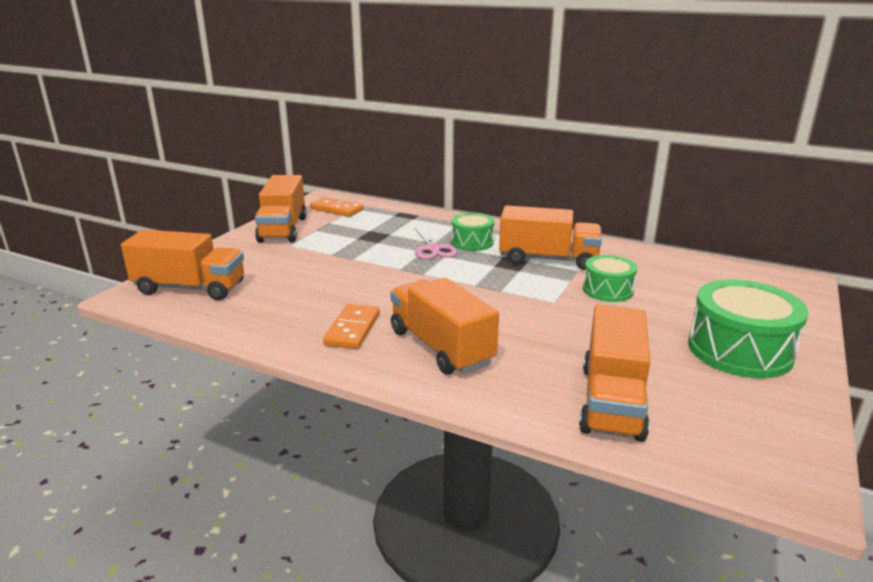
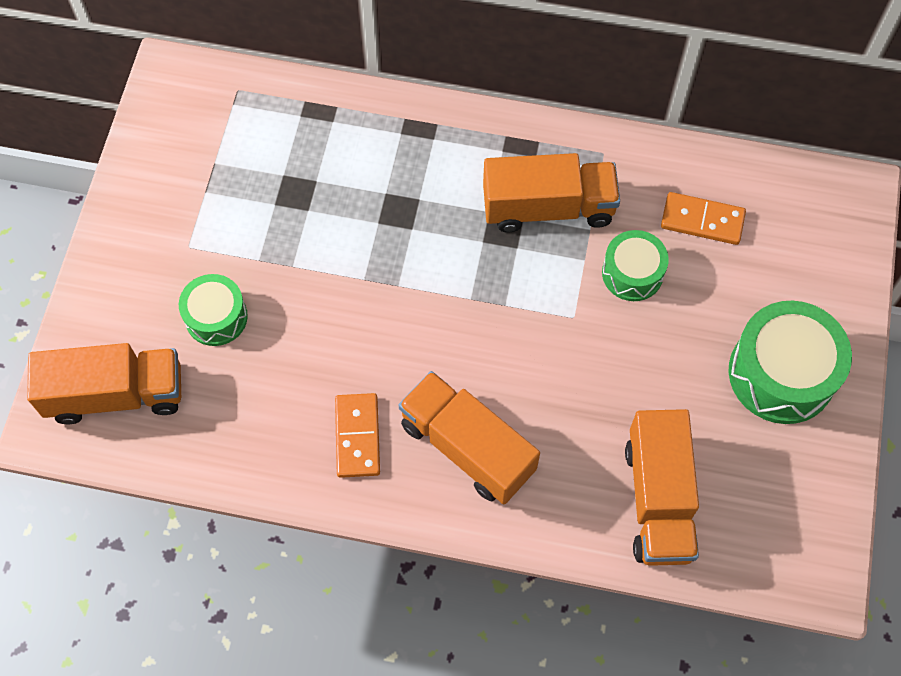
camera: 15 degrees left, 40 degrees up
(283, 229) = (156, 200): orange truck -> none
(337, 209) = (207, 114): orange domino -> orange domino (702, 220)
(433, 249) = (390, 212): pink scissors -> none
(472, 242) = (438, 179): green drum -> green drum (216, 317)

